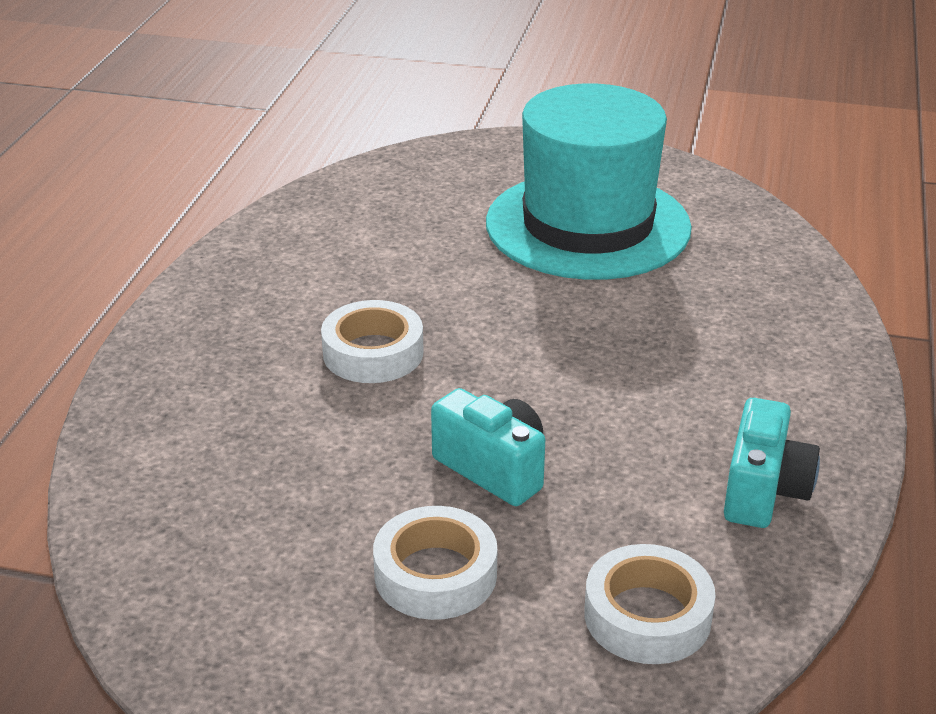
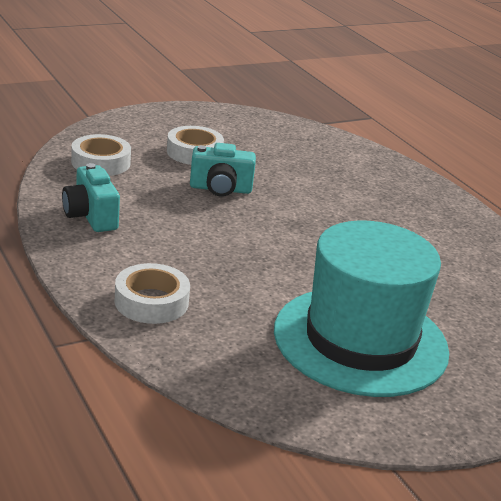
camera: 135 degrees right, 5 degrees down
(373, 353) = (345, 217): white tape -> white tape (151, 302)

